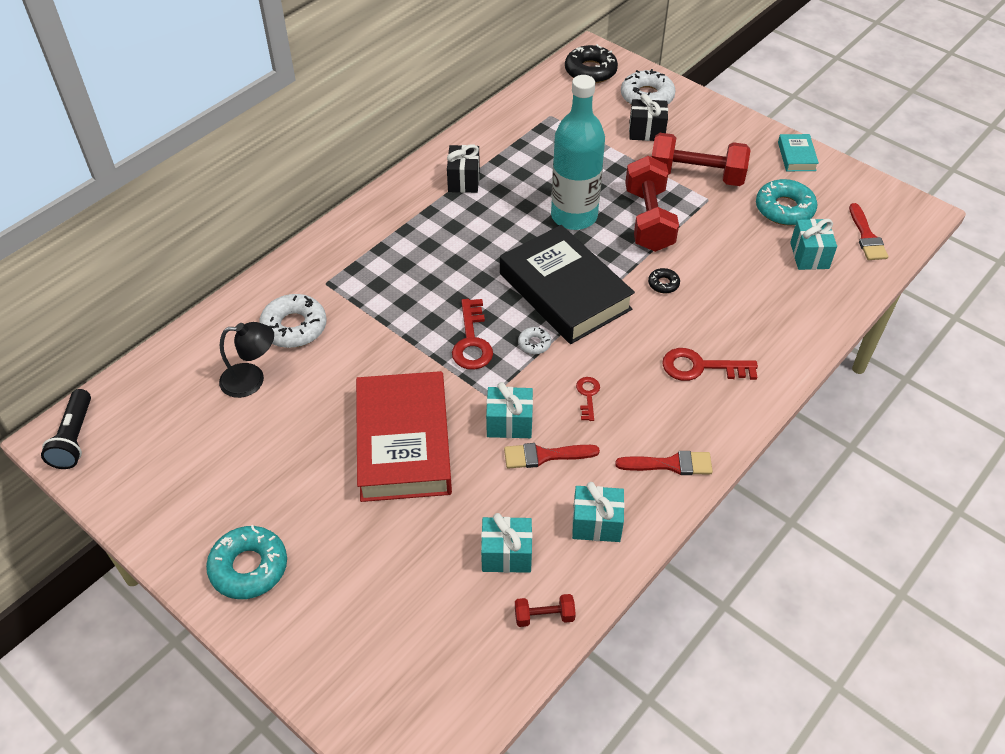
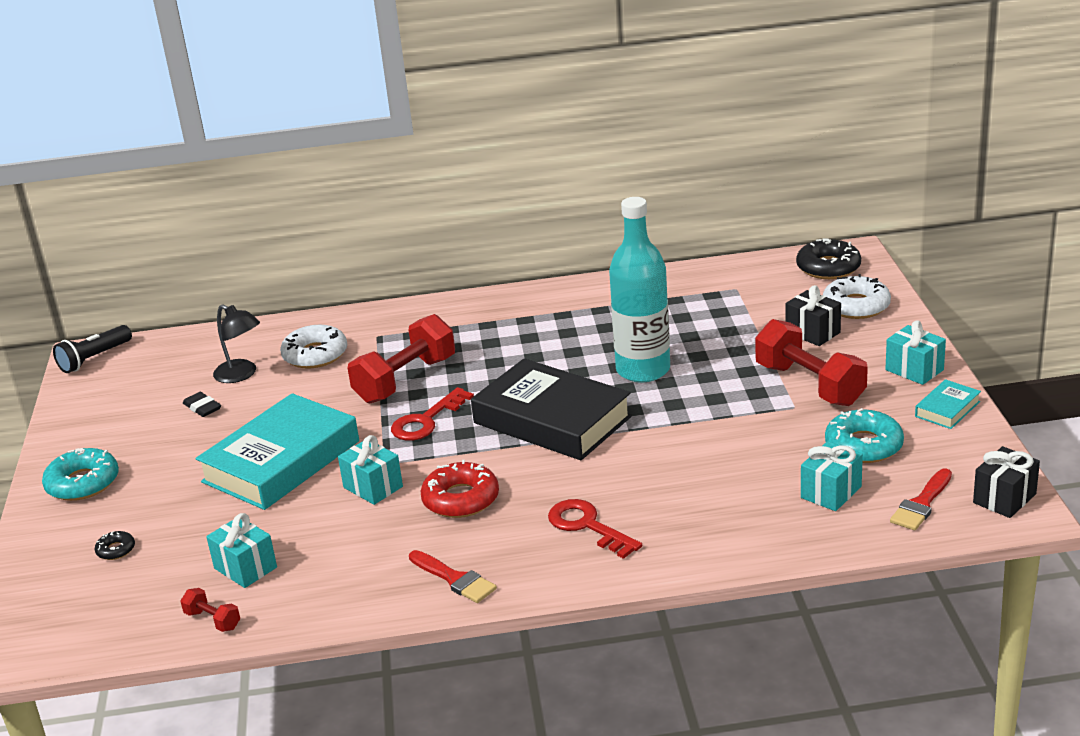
camera: 45 degrees right, 20 degrees down
(260, 431) = (202, 407): none -> black eraser
(403, 443) = (281, 461): red book -> turquoise book
(464, 180) = (586, 308): black gift -> black gift (1004, 498)
(534, 343) = (472, 444): white donut -> none
(544, 455) = (366, 521): red brush -> none
(564, 291) = (552, 420): black book -> black book turned 60 degrees counterclockwise
(588, 395) = (461, 499): red key -> red donut
(596, 524) = (337, 585): turquoise gift -> turquoise gift (914, 370)
(648, 220) = (708, 400): red dumbbell -> red dumbbell (405, 380)
(663, 284) = (648, 452): black donut -> black donut (116, 550)

